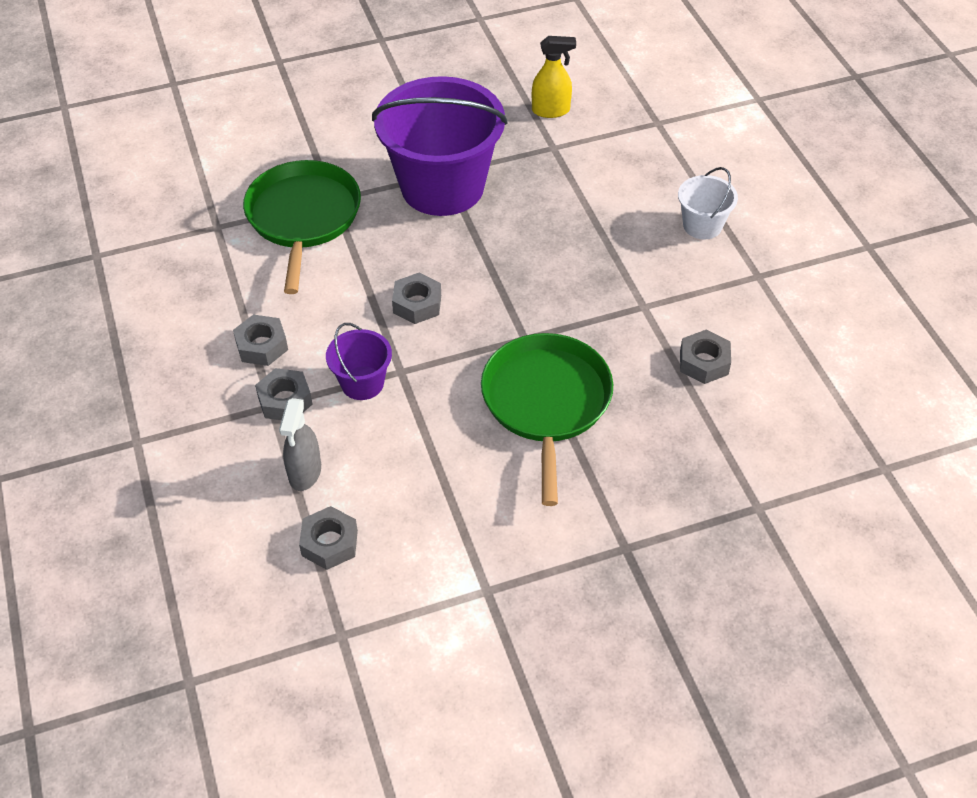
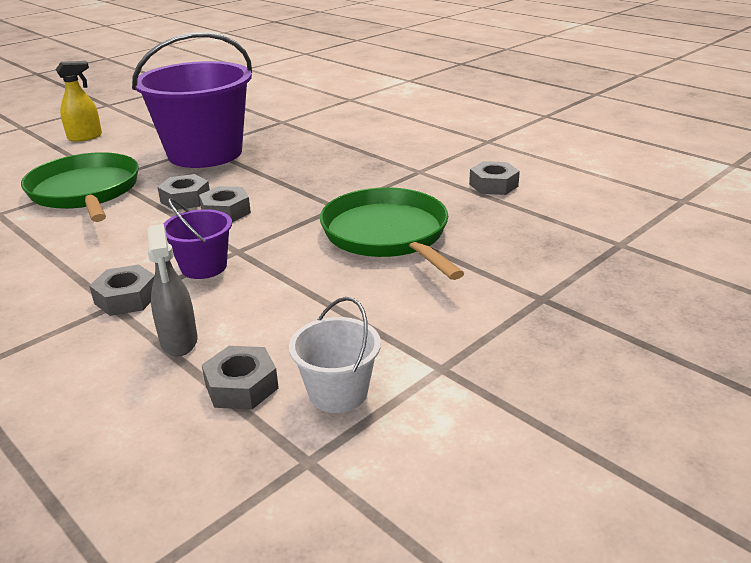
camera: 25 degrees left, 20 degrees down
(262, 346) = (81, 270): grey nut -> grey nut (185, 199)
(551, 110) = (267, 108): yellow spray bottle -> yellow spray bottle (85, 137)
(702, 225) = (425, 130): white bucket -> white bucket (338, 392)

